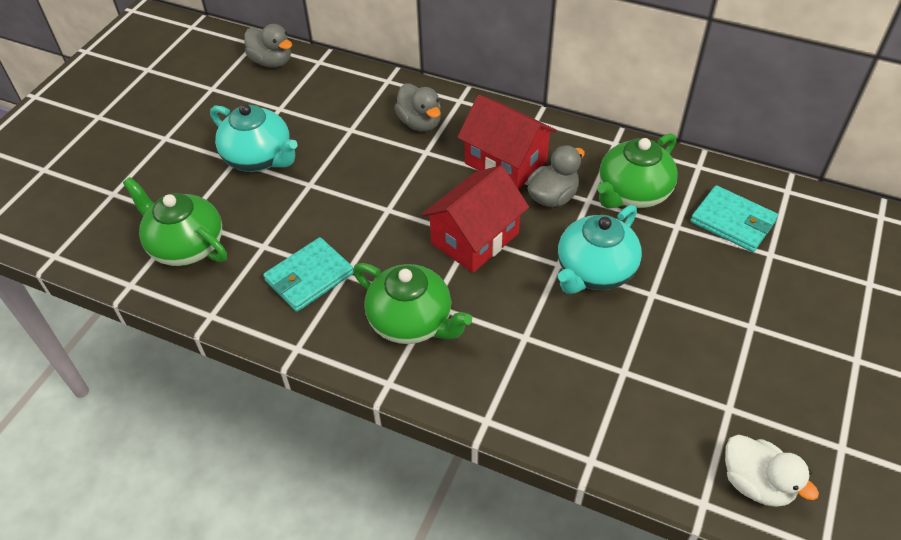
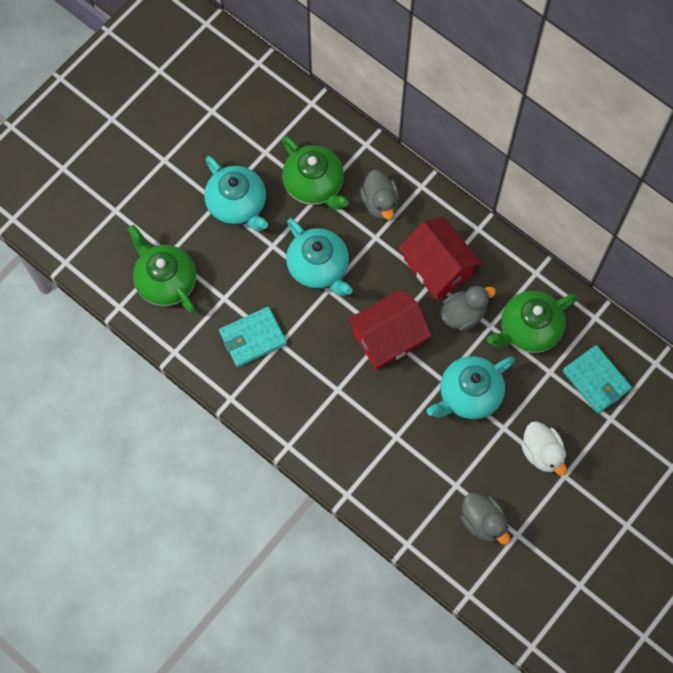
camera: 15 degrees right, 20 degrees up
(272, 62) = (270, 91): grey duck -> grey duck (483, 522)
(370, 192) = (319, 268): none -> turquoise teapot
(412, 321) = (318, 400): green teapot -> green teapot (314, 185)
(756, 483) = (509, 592): white duck -> white duck (542, 453)

